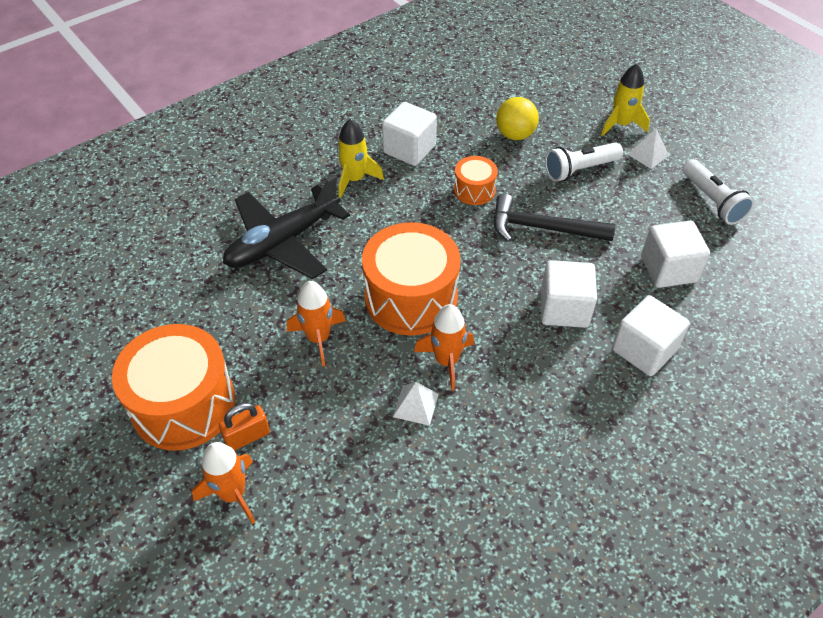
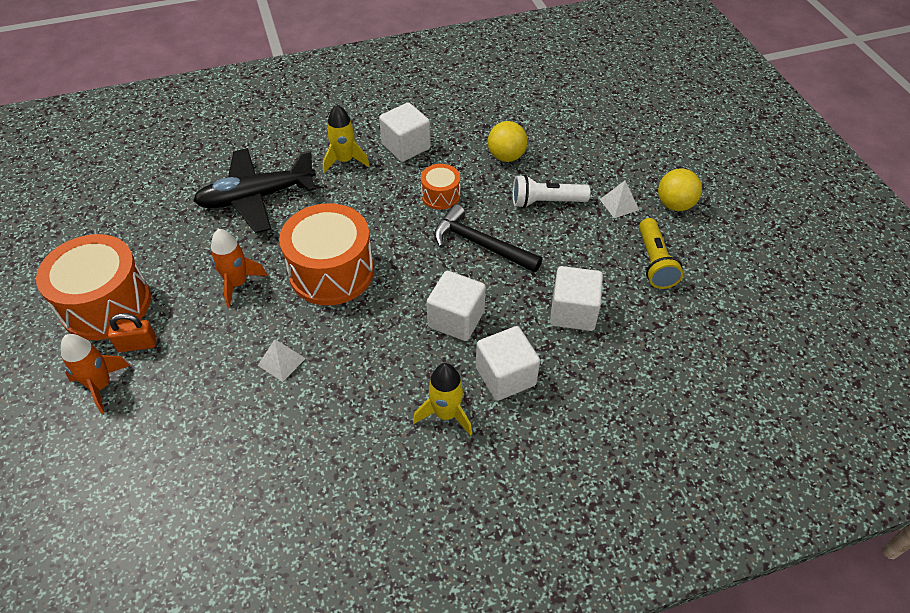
camera: 20 degrees right, 0 degrees up
(446, 361) = (328, 333): orange rocket -> none
(621, 124) = (610, 171): yellow rocket -> yellow rocket (446, 414)
(697, 142) = (675, 205): none -> yellow ball
(712, 201) = (654, 263): white flashlight -> yellow flashlight

